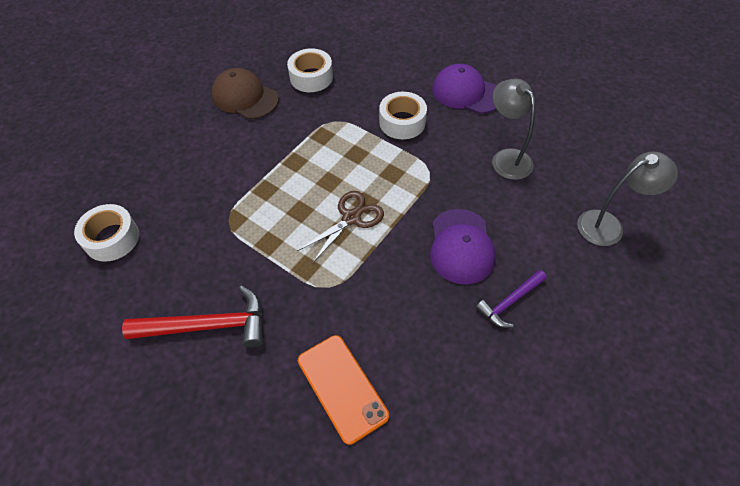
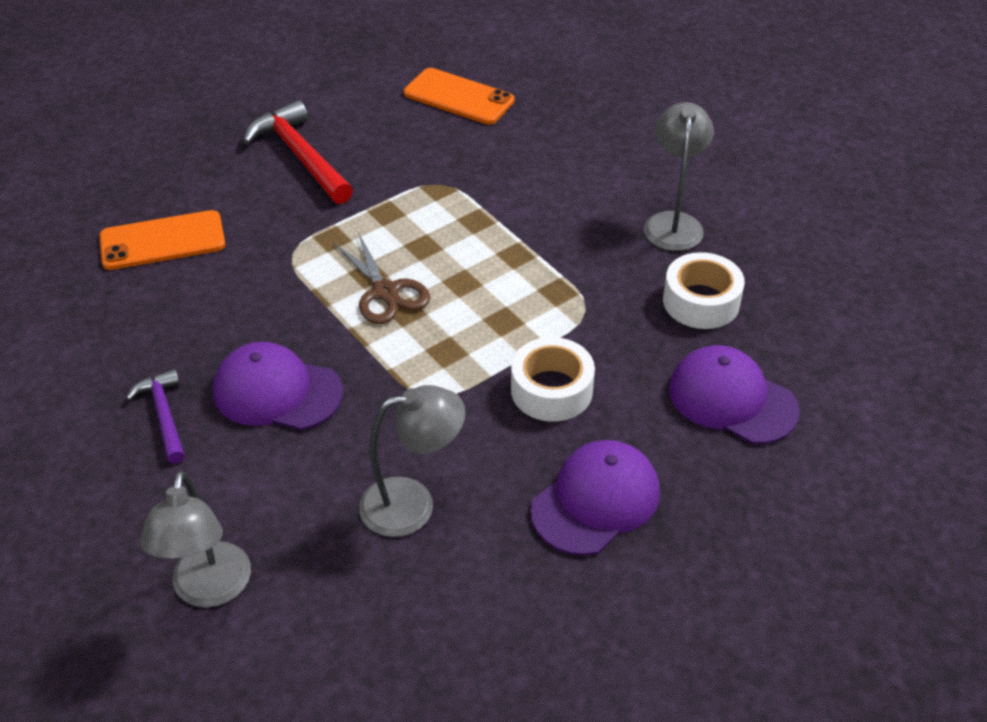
camera: 105 degrees right, 10 degrees down
(112, 238) = (458, 97): white tape -> orange phone
(208, 325) = (300, 156): red hammer -> red hammer turned 135 degrees clockwise
(245, 97) = (673, 222): brown cap -> grey lamp
(379, 58) = (732, 399): none -> purple cap

